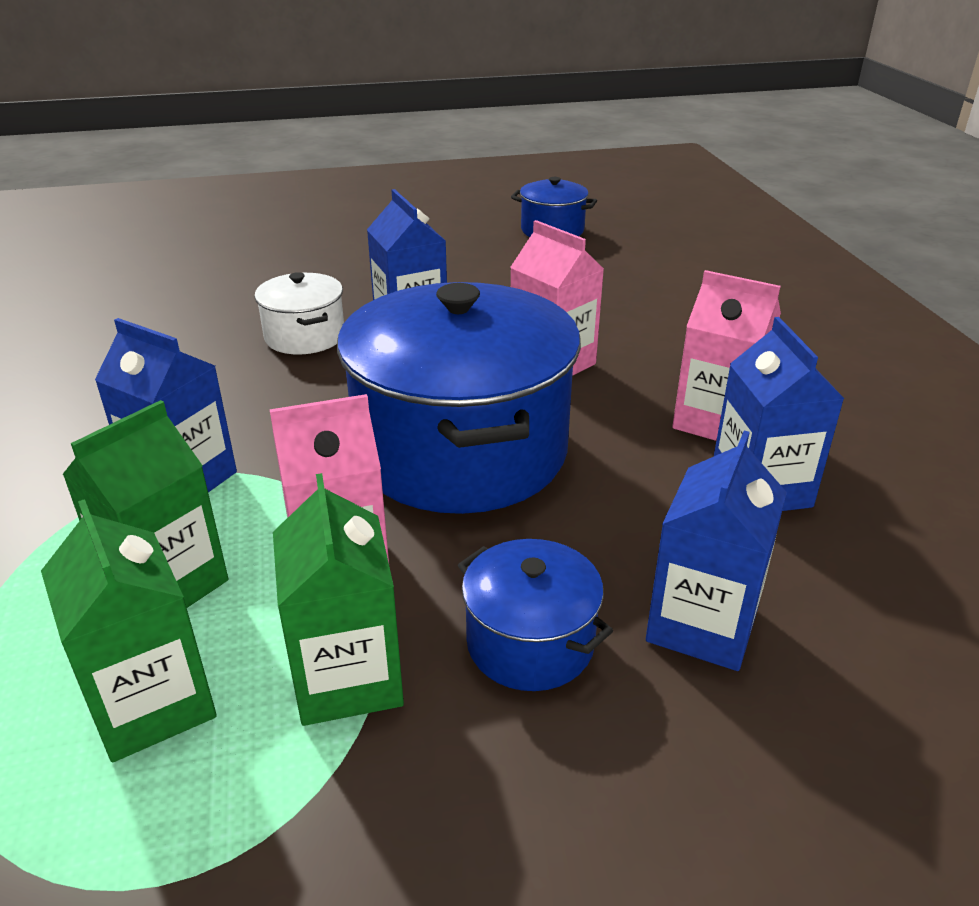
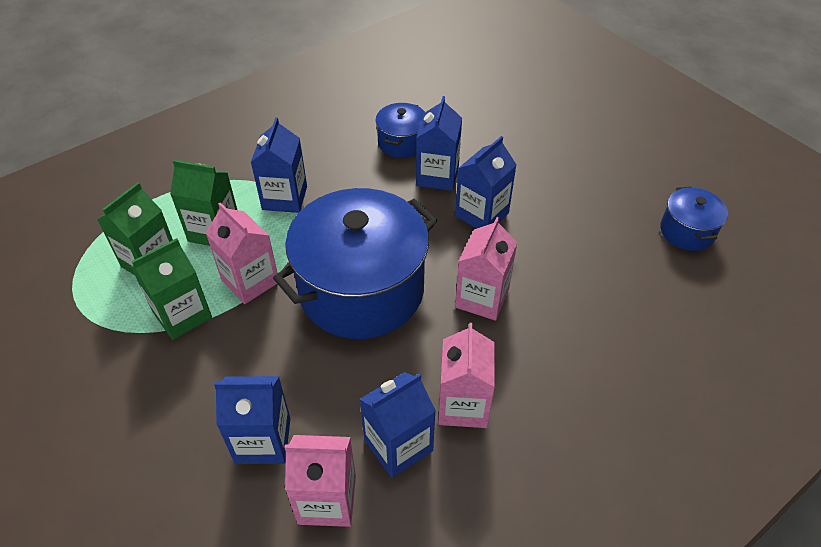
camera: 65 degrees right, 15 degrees up
(305, 336) = (437, 176): white pot -> blue carton
(530, 643) = (225, 372): blue pot -> blue pot (402, 143)
(835, 578) = (327, 499): none -> pink carton

